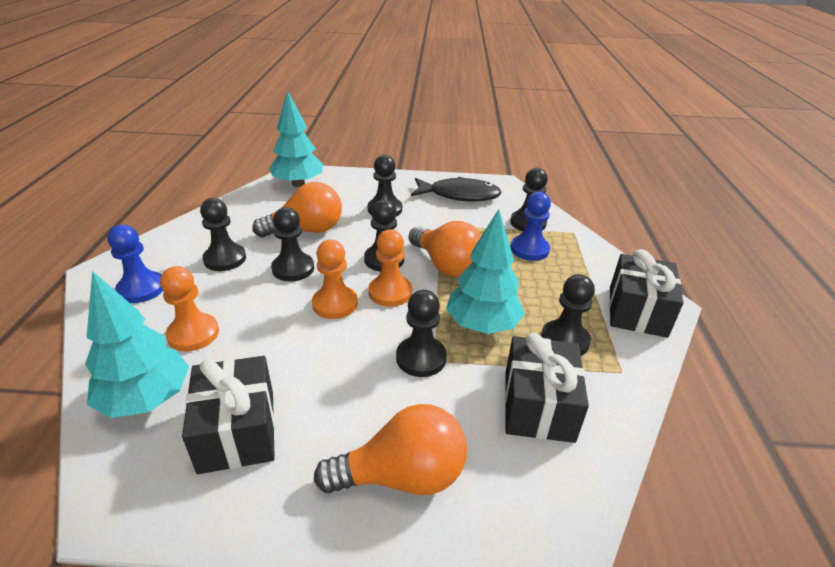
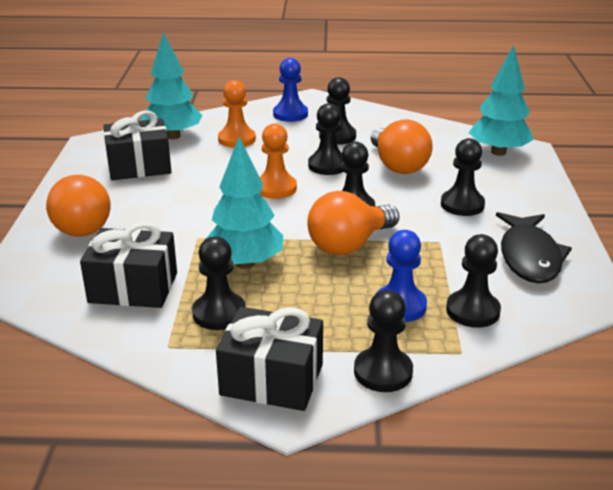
camera: 90 degrees right, 5 degrees down
(390, 292) = (295, 213): orange pawn -> none
(421, 358) = (201, 230): black pawn -> black pawn (383, 372)

